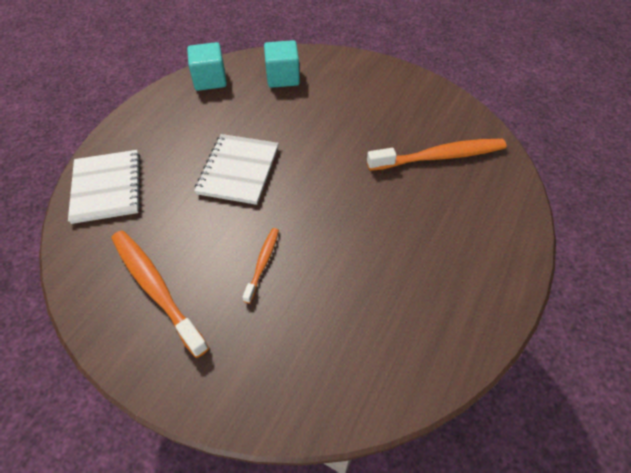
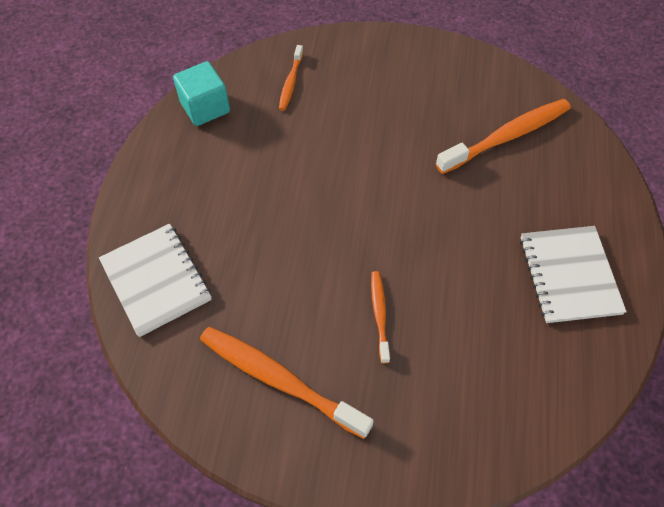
camera: 20 degrees left, 5 degrees up
(238, 170) = (298, 214): white notebook -> white notebook (569, 275)
(283, 77) = (291, 82): turquoise cube -> orange toothbrush

